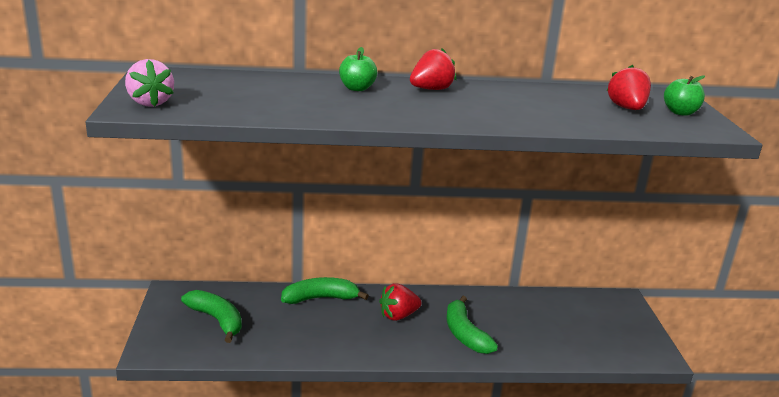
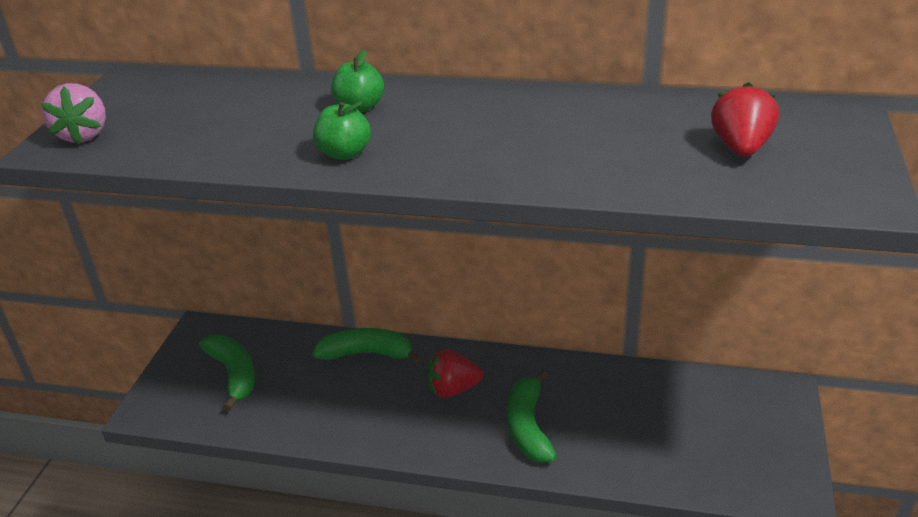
camera: 20 degrees right, 10 degrees up
(431, 89) = (462, 108): red strawberry -> none
(680, 112) = (828, 158): green apple -> green apple (344, 154)

